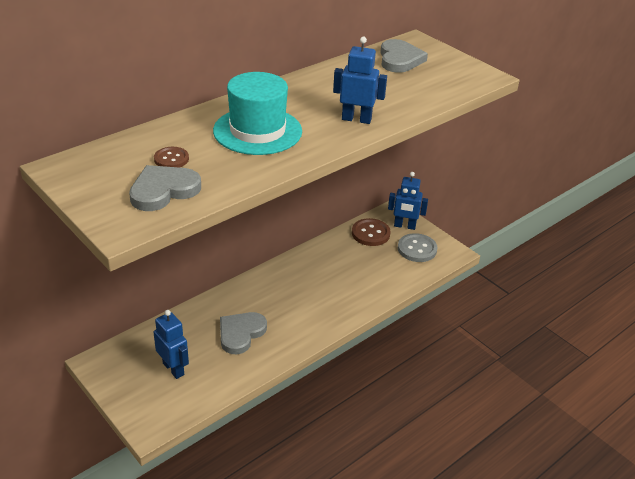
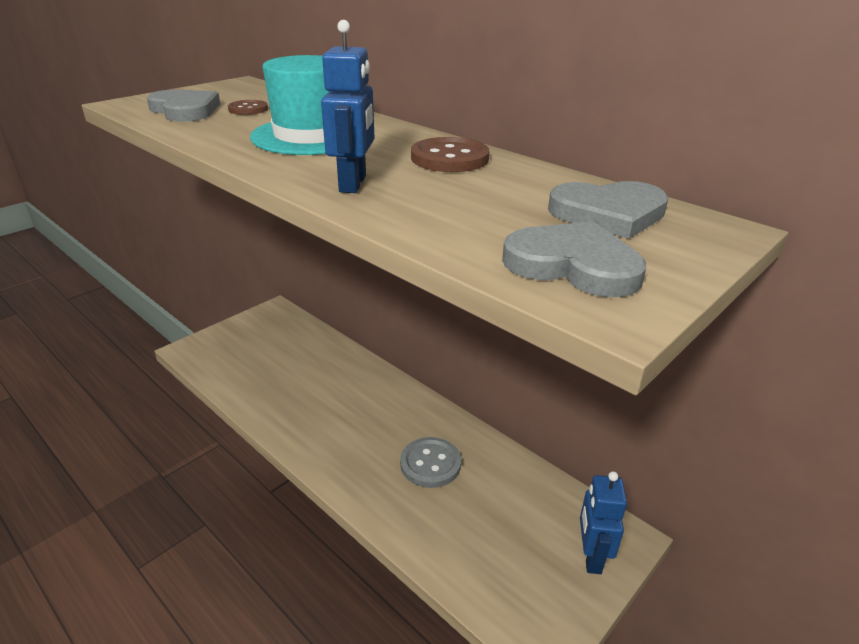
camera: 85 degrees right, 5 degrees down
(173, 369) = (261, 353): blue robot -> none
(241, 333) = (312, 391): grey heart -> grey heart (573, 265)
(370, 233) = (548, 506): brown button -> brown button (449, 158)
(417, 249) = (530, 577): grey button -> grey button (430, 464)

